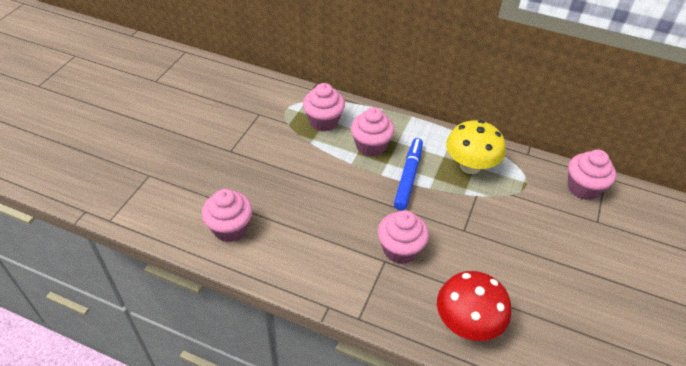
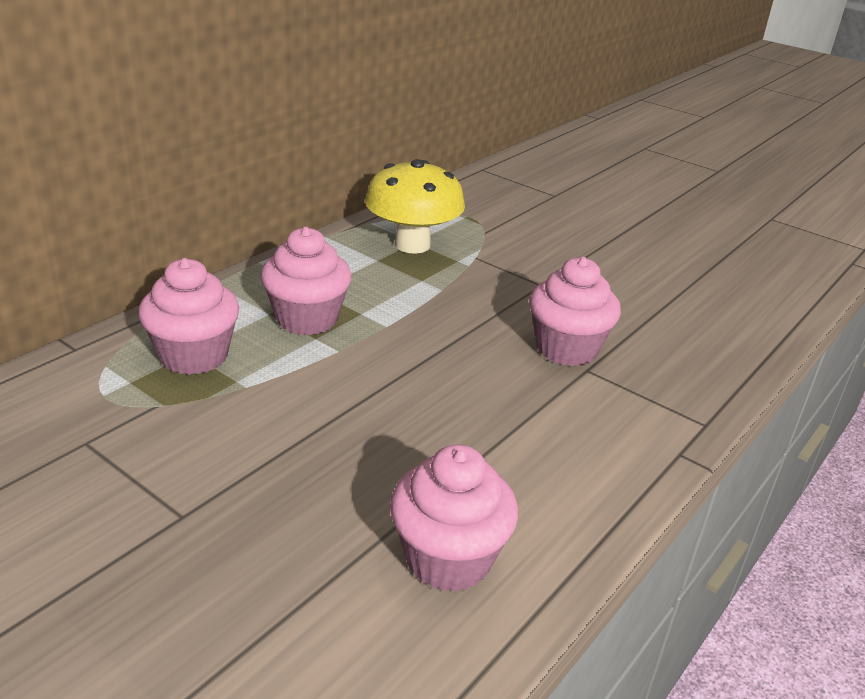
camera: 75 degrees left, 15 degrees down
(408, 177) = (407, 301): blue marker -> none
(467, 323) = (714, 327): red mushroom -> none
(583, 188) = (495, 186): pink cupcake -> none

